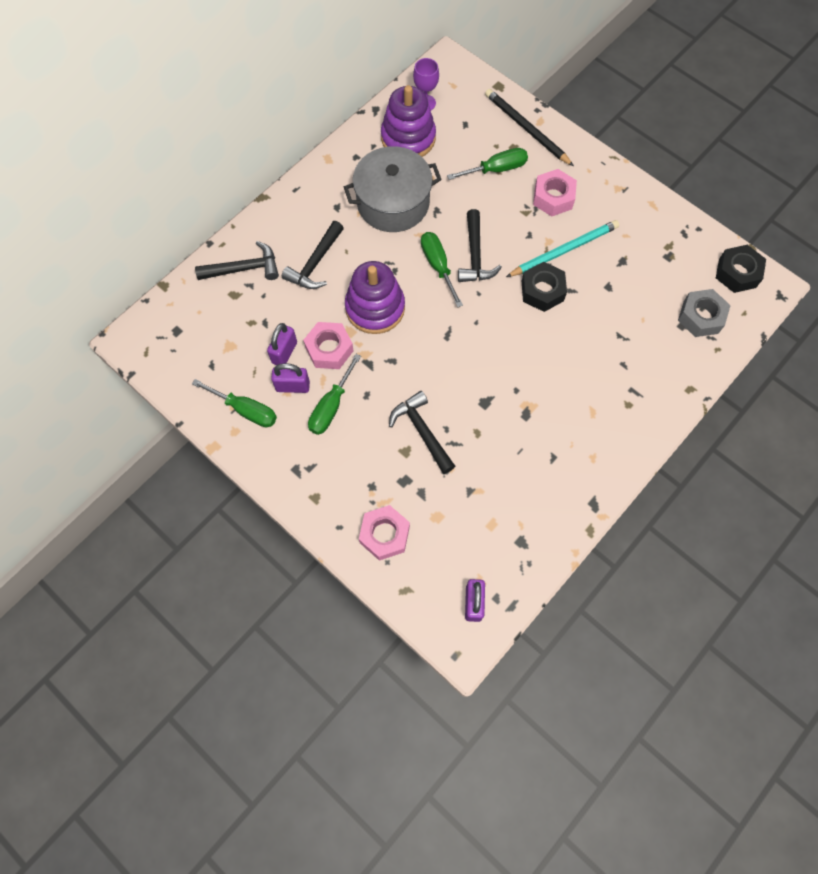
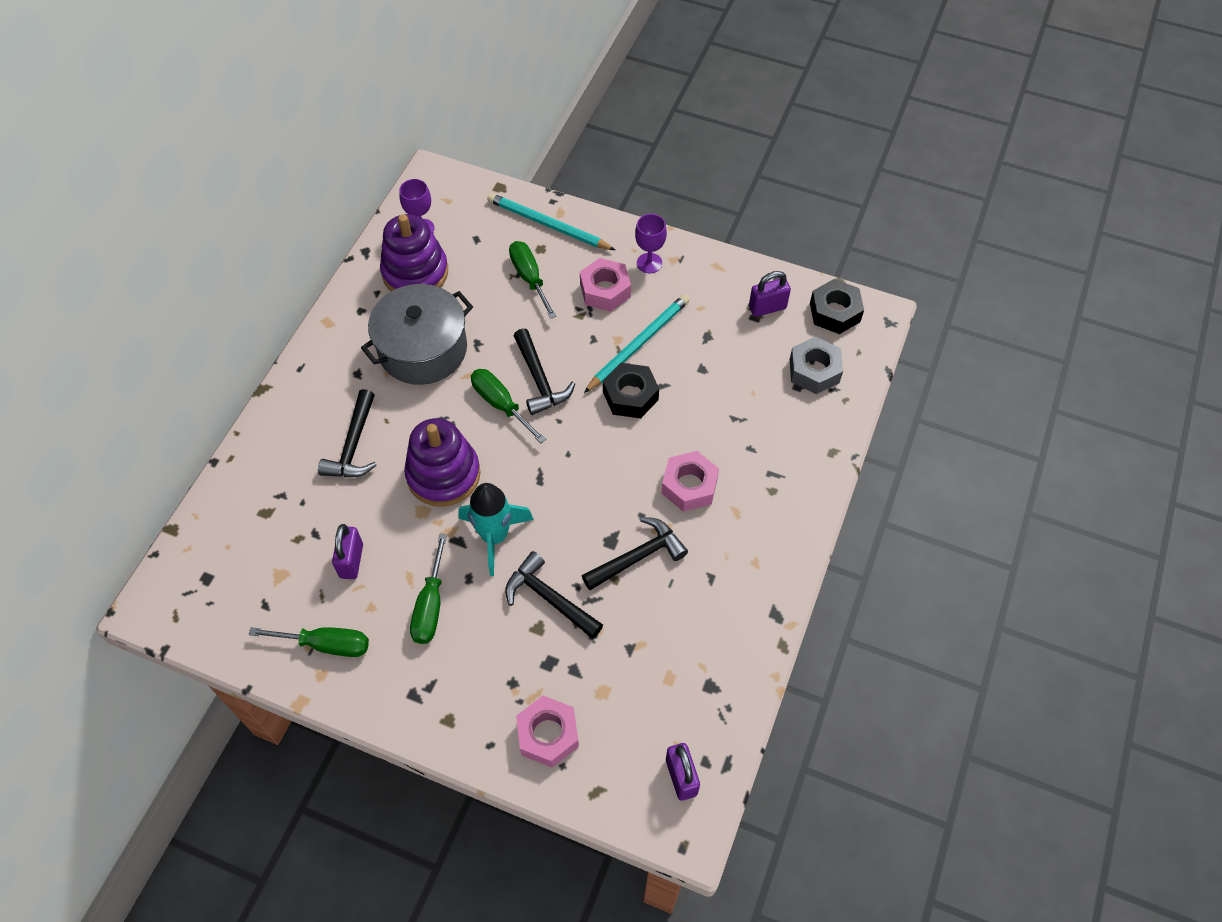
camera: 20 degrees left, 10 degrees down
(244, 268) = (268, 478): black hammer -> black hammer (638, 556)
(293, 386) = (375, 597): purple padlock -> purple padlock (767, 308)
(329, 349) = (405, 539): pink nut -> pink nut (689, 486)
(397, 369) = (495, 536): none -> turquoise rocket
(496, 169) = (529, 278): green screwdriver -> green screwdriver turned 75 degrees counterclockwise
(526, 129) = (548, 225): black pencil -> turquoise pencil
(597, 185) = (649, 263): none -> purple goblet

